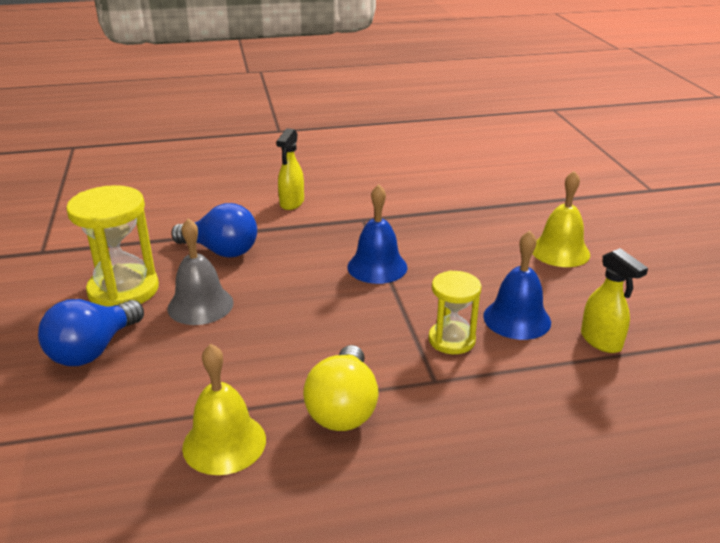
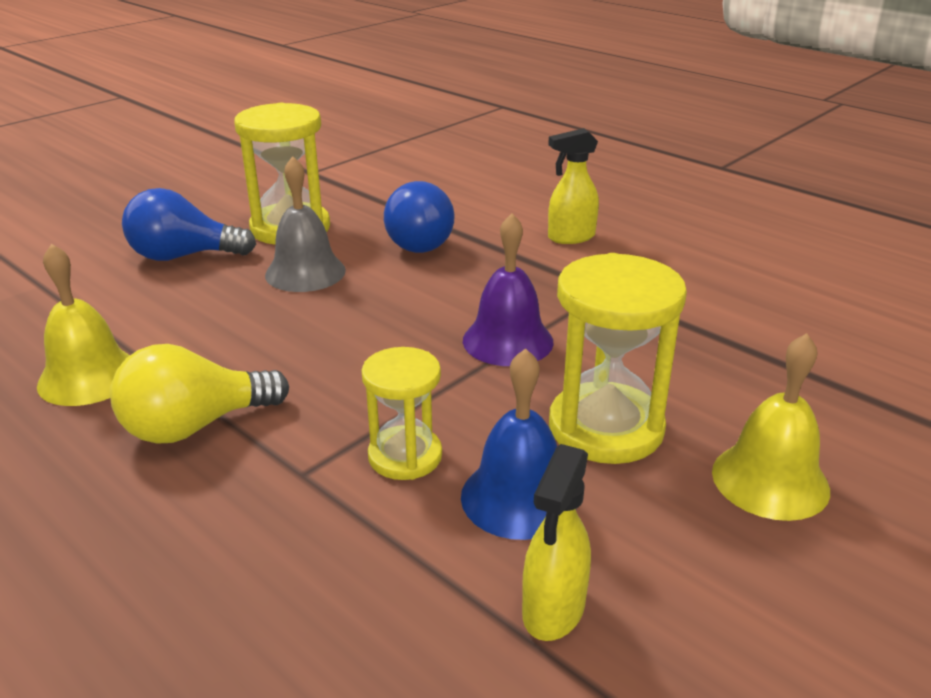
camera: 55 degrees right, 0 degrees up
(377, 267) = (508, 341): blue bell -> purple bell
(485, 272) = (605, 428): none -> yellow hourglass

